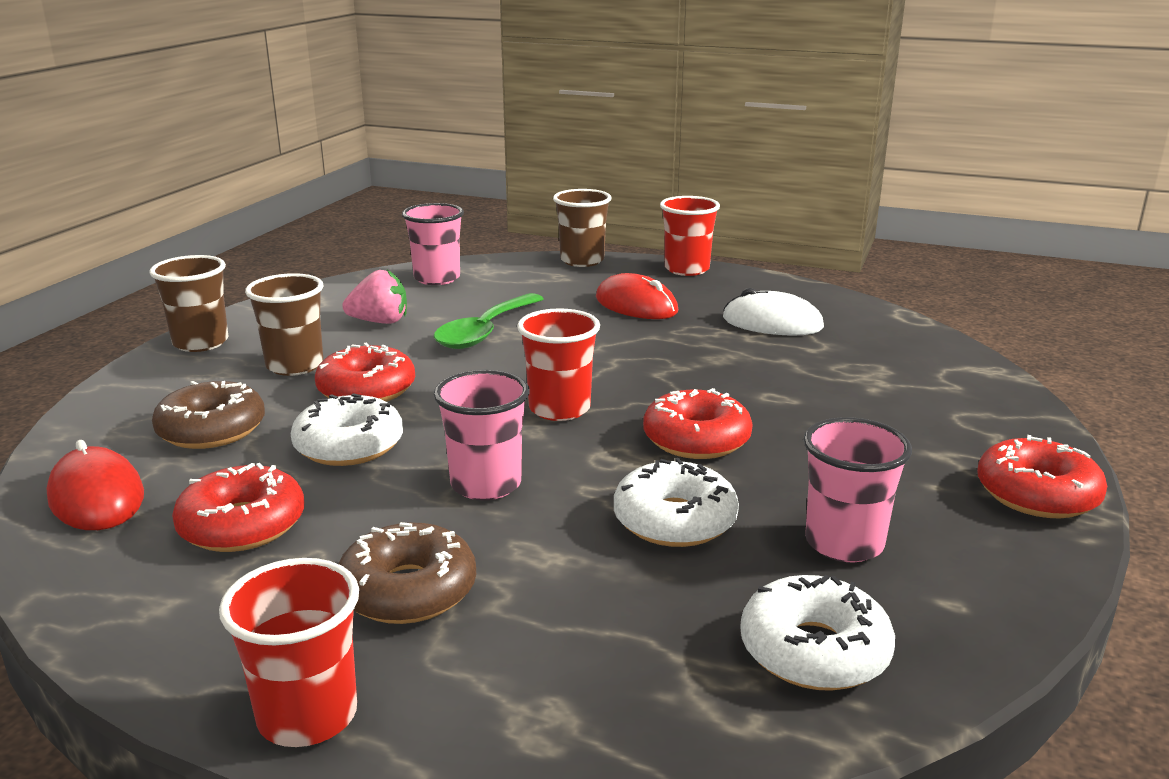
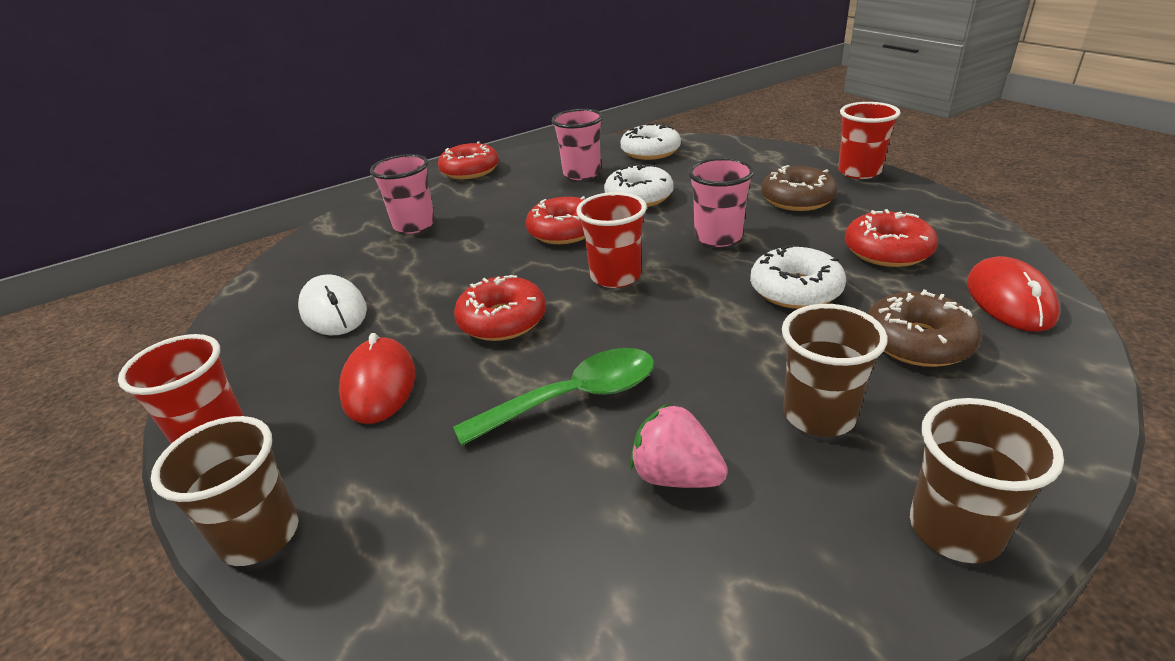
camera: 140 degrees left, 10 degrees up
(366, 390) = (754, 347): red donut -> red donut (502, 320)
(437, 278) = (502, 589): pink cup -> pink cup (414, 225)

